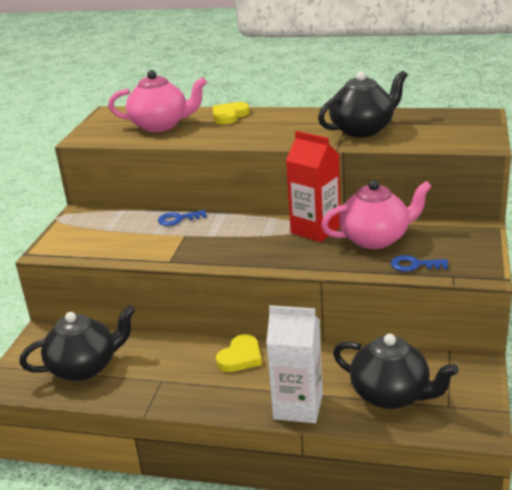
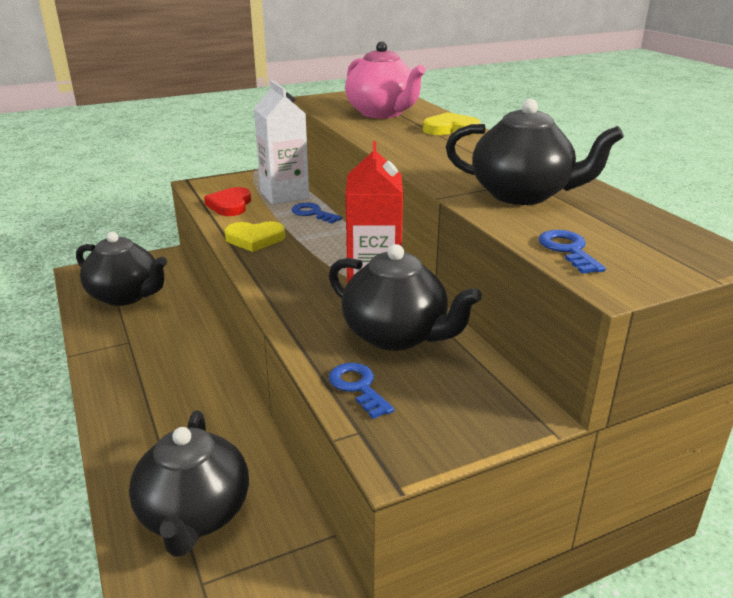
camera: 50 degrees right, 0 degrees up
(112, 246) = (230, 205): none -> red heart
(240, 357) = (198, 371): yellow heart -> yellow heart (255, 239)
(298, 407) = (130, 446): white carton -> white carton (284, 195)
(376, 239) = (396, 335): pink teapot -> black teapot
(441, 141) = (568, 250): none -> blue key

